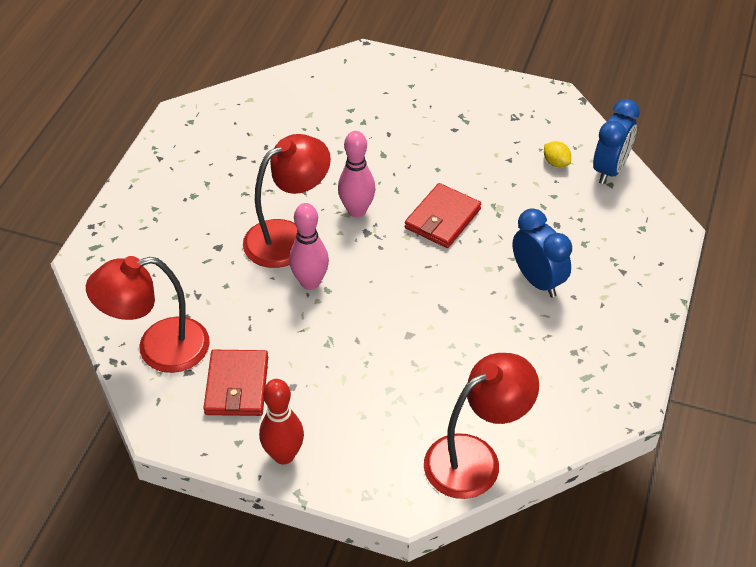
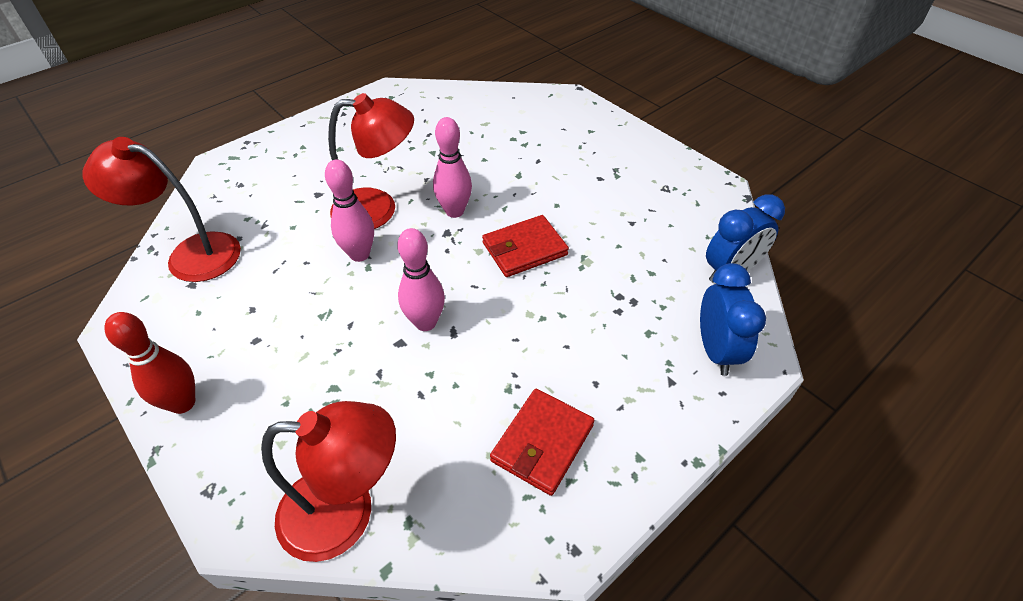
camera: 30 degrees right, 0 degrees up
(237, 385) = (214, 316): red wallet -> red wallet (542, 443)
(415, 311) = (425, 322): none -> pink bowling pin
(537, 281) = (569, 349): blue clock -> blue clock (716, 350)
(556, 163) = (677, 243): yellow lemon -> none

